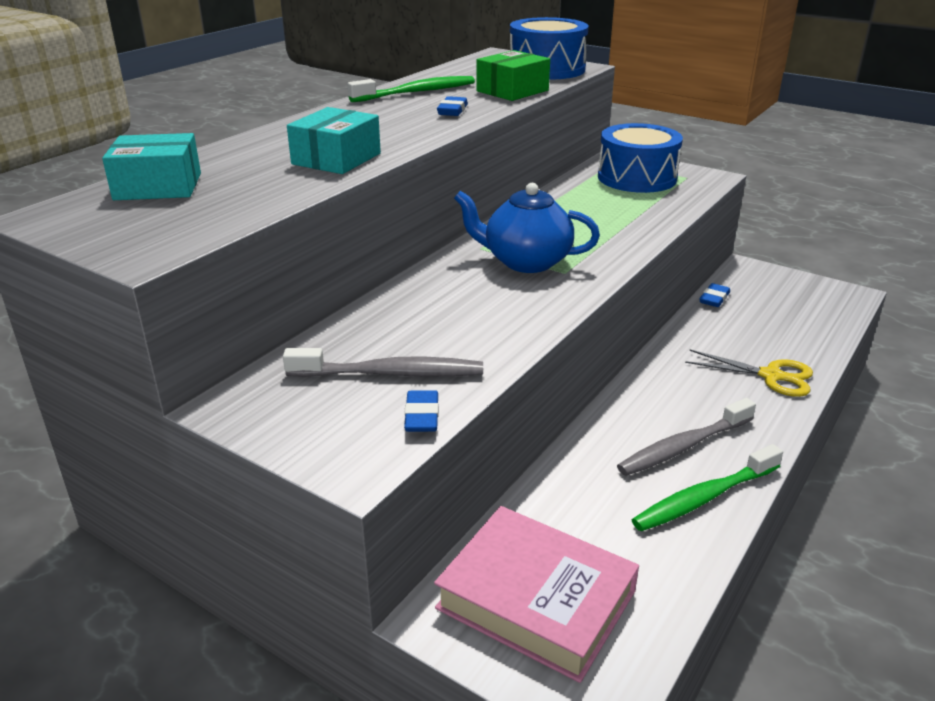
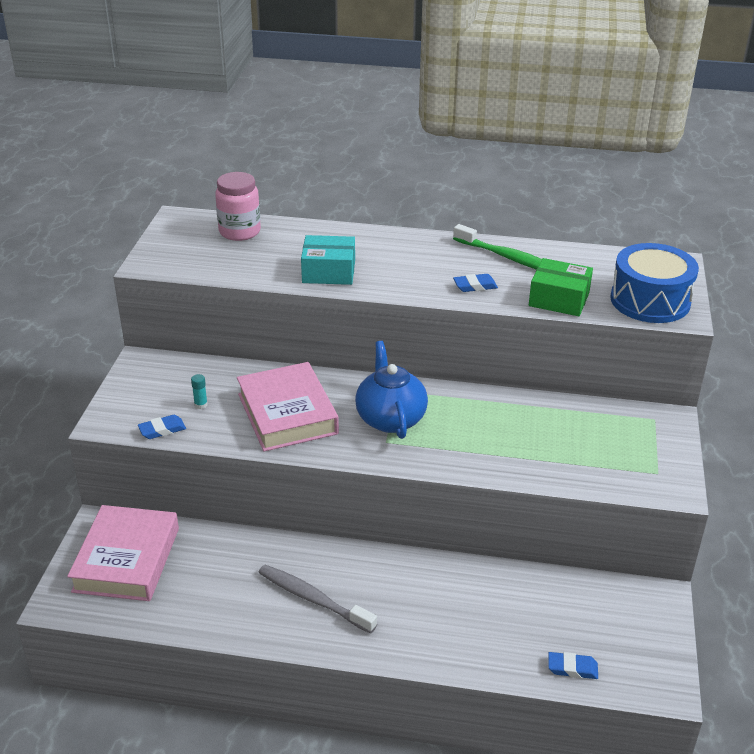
camera: 65 degrees right, 5 degrees up
(158, 186) = (239, 232): turquoise box -> pink jar
(391, 374) = (201, 405): grey toothbrush -> turquoise glue stick
(466, 317) = (287, 414): none -> pink book
(637, 178) = (624, 441): blue drum -> none
(703, 498) = (257, 620): green toothbrush -> none
(714, 299) = (570, 582): blue eraser -> blue eraser (572, 668)
(771, 376) = (450, 639): yellow scissors -> none

